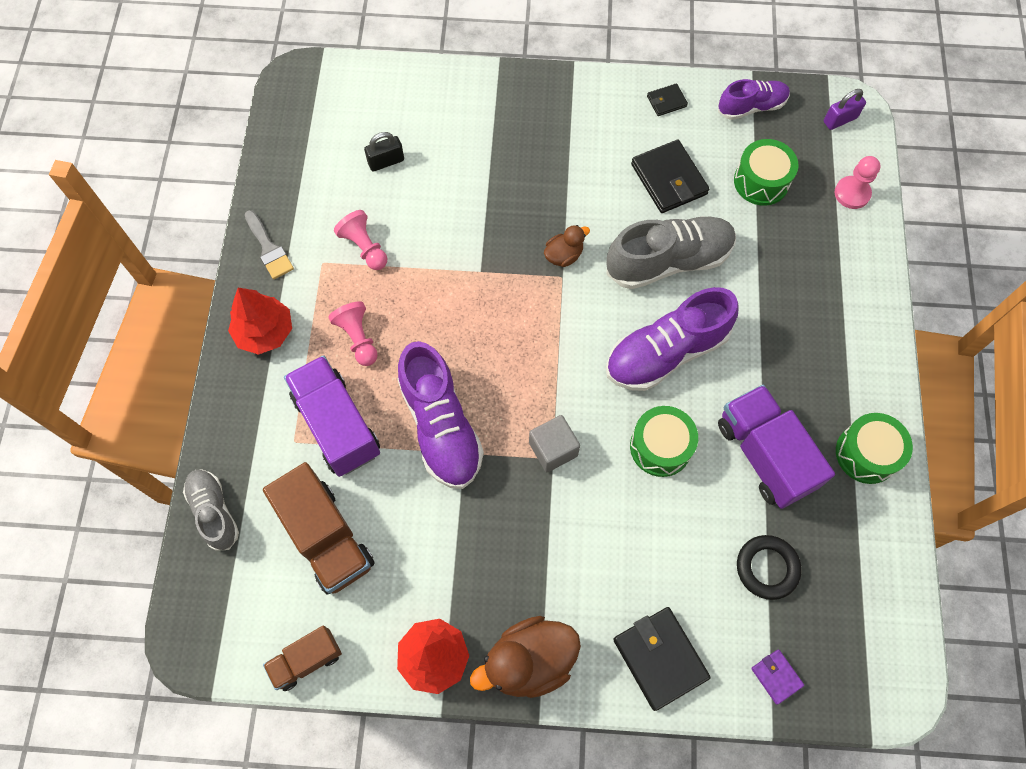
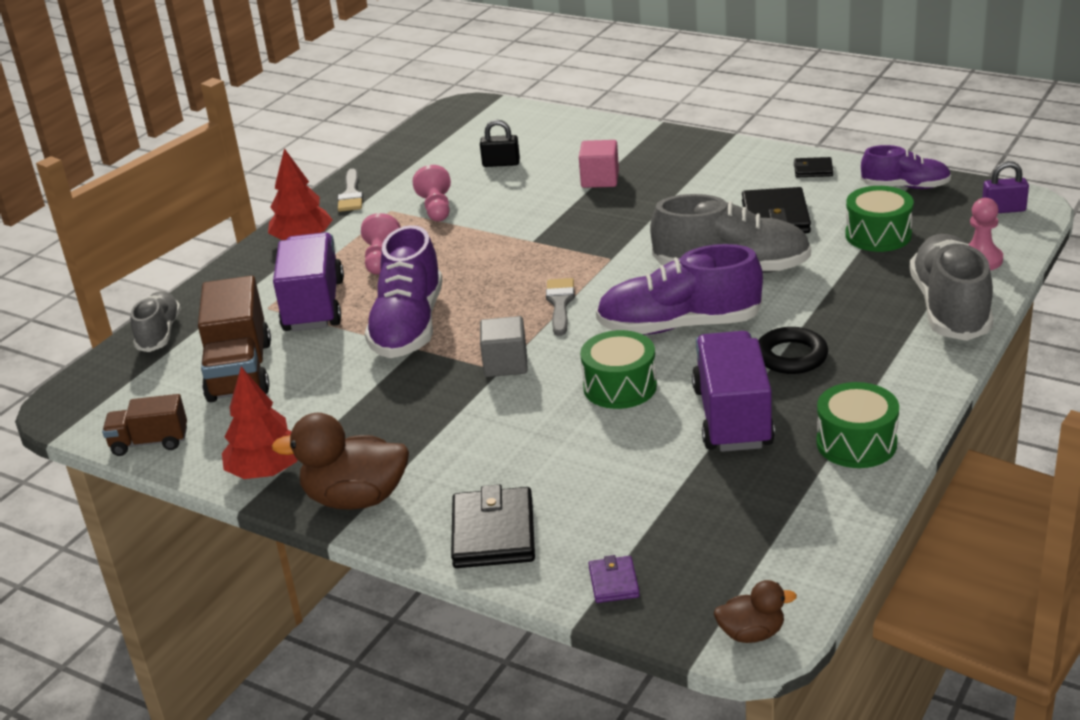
camera: 30 degrees right, 35 degrees down
(491, 163) = (600, 179): none -> pink cube
(553, 353) = (560, 303): none -> grey brush
(564, 255) = (624, 245): brown duck -> brown duck (751, 633)
(767, 568) = (669, 499): black ring -> black ring (791, 356)
(857, 264) = (950, 308): none -> grey shoe

